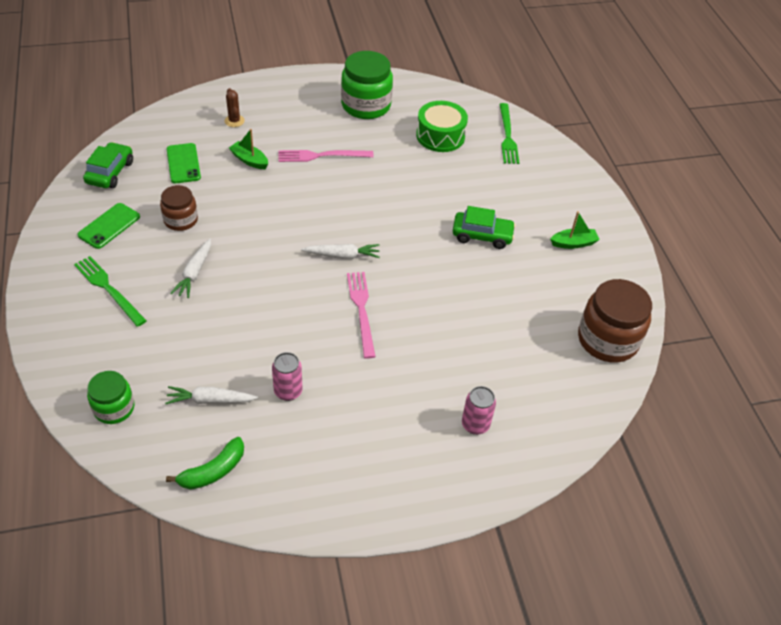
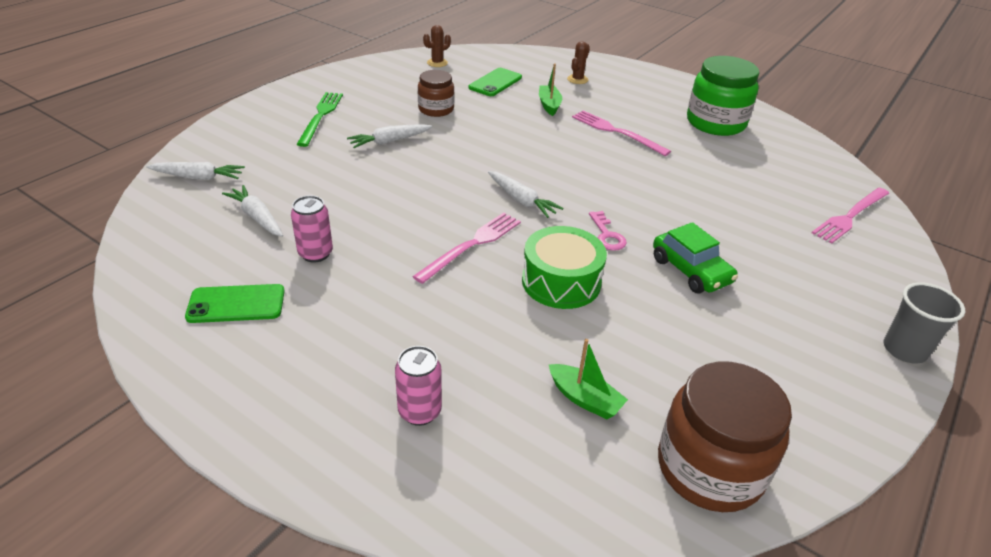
camera: 50 degrees right, 10 degrees down
(109, 226) = (384, 87): green phone -> green phone (236, 304)
(110, 172) = (437, 63): green car -> brown cactus
(114, 408) = (198, 177): green jar -> white carrot
(213, 471) = (174, 260): green banana -> none
(417, 244) = (607, 235): none -> pink key
(440, 136) = (764, 177): green drum -> green drum (561, 282)
(507, 136) = (850, 216): green fork -> pink fork
(573, 243) = (803, 347): green boat -> green boat (585, 399)
(608, 211) = (904, 350): none -> grey cup

